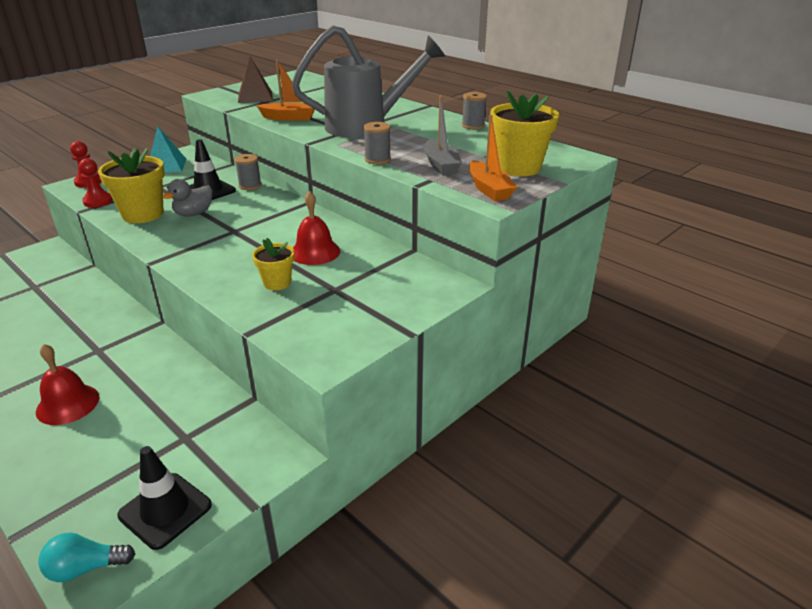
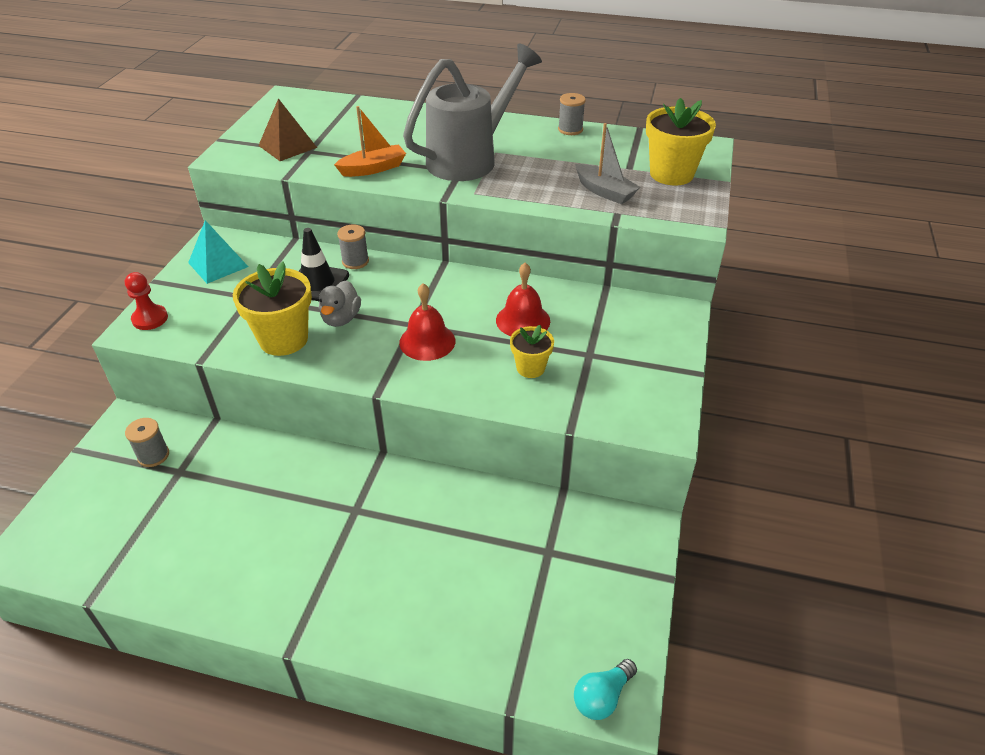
camera: 30 degrees left, 10 degrees up
(68, 404) = (398, 576): red bell -> red bell (427, 341)
(98, 201) = (203, 341): red pawn -> none
(165, 510) = (607, 619): black traffic cone -> none
(377, 159) = (539, 202): grey spool -> grey spool (153, 455)
(489, 189) = (678, 208): orange boat -> none

